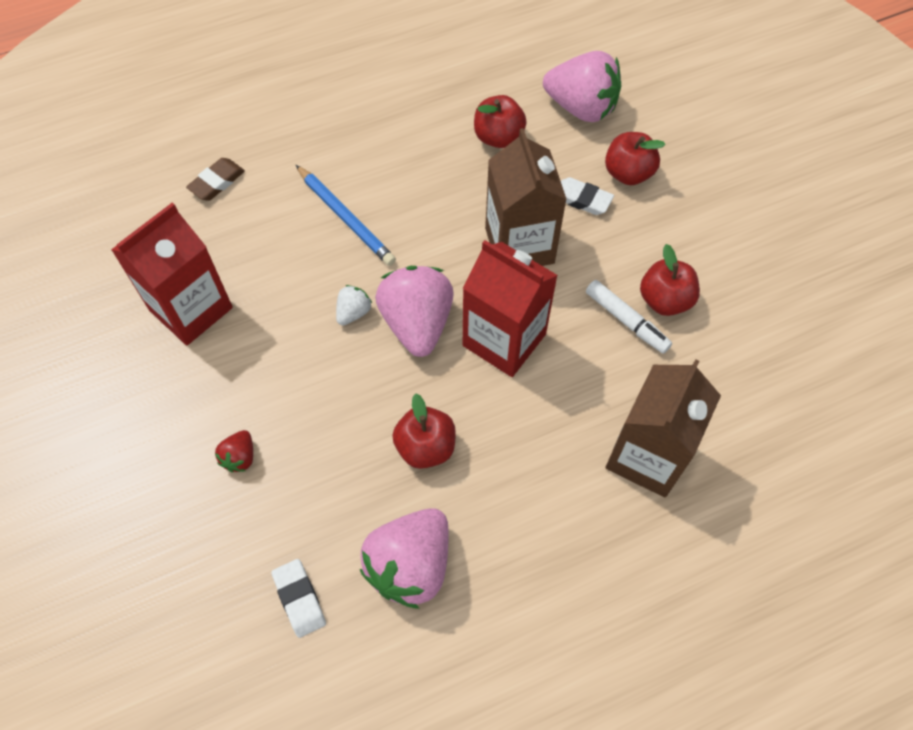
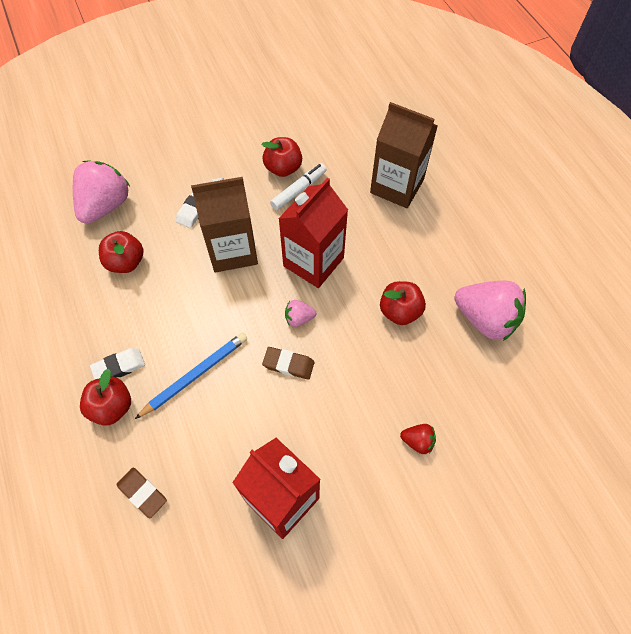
camera: 90 degrees left, 0 degrees up
(299, 599) = (519, 388): white eraser -> white eraser (119, 367)
(353, 312) = (288, 364): white strawberry -> brown eraser
(417, 323) = (299, 318): pink strawberry -> pink strawberry, size x0.46
(628, 173) = (174, 180): red apple -> red apple (112, 407)

